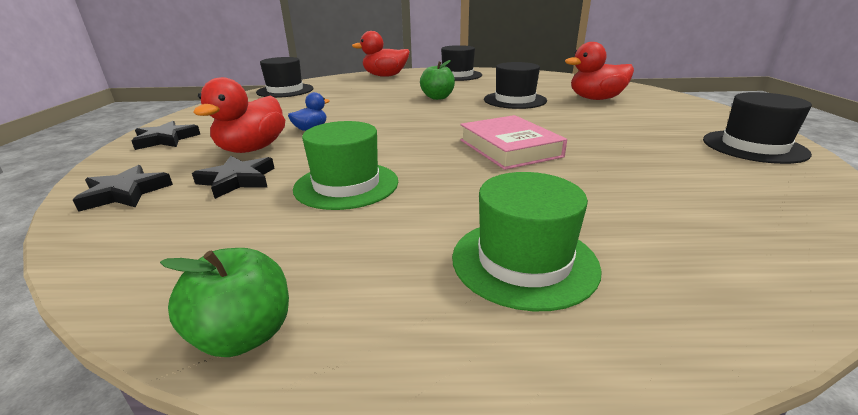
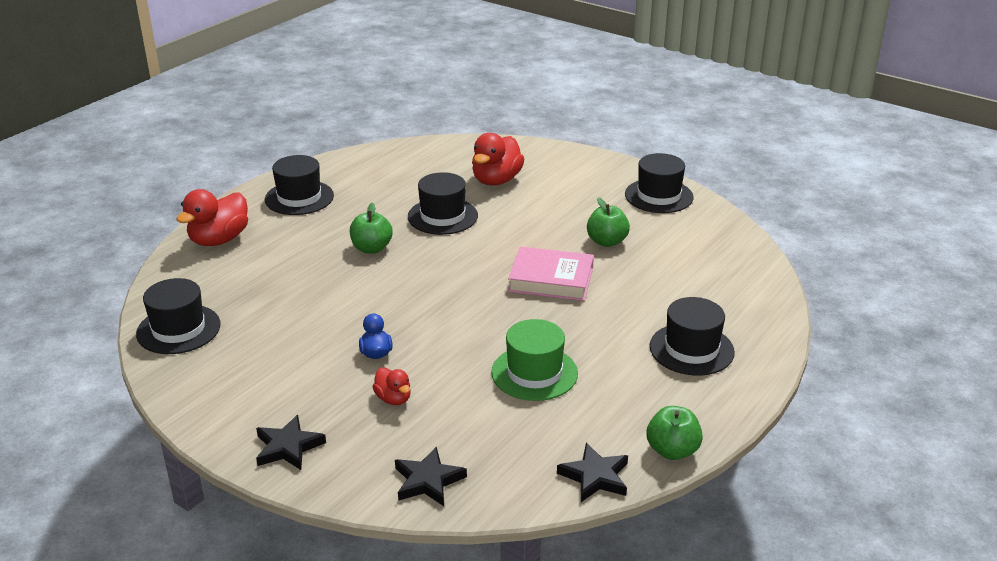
camera: 55 degrees left, 5 degrees up
(237, 180) = (466, 420): black star -> black star (595, 476)
(252, 149) = (393, 399): red duck -> red duck, size x0.54
(524, 261) = (691, 349): green hat -> black hat
(619, 150) = (607, 242): none -> green apple

